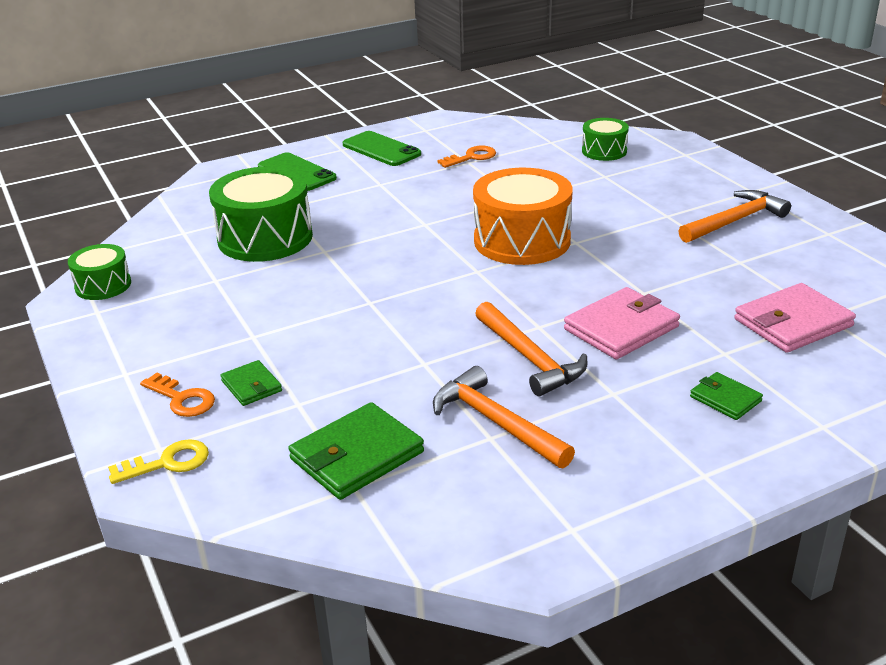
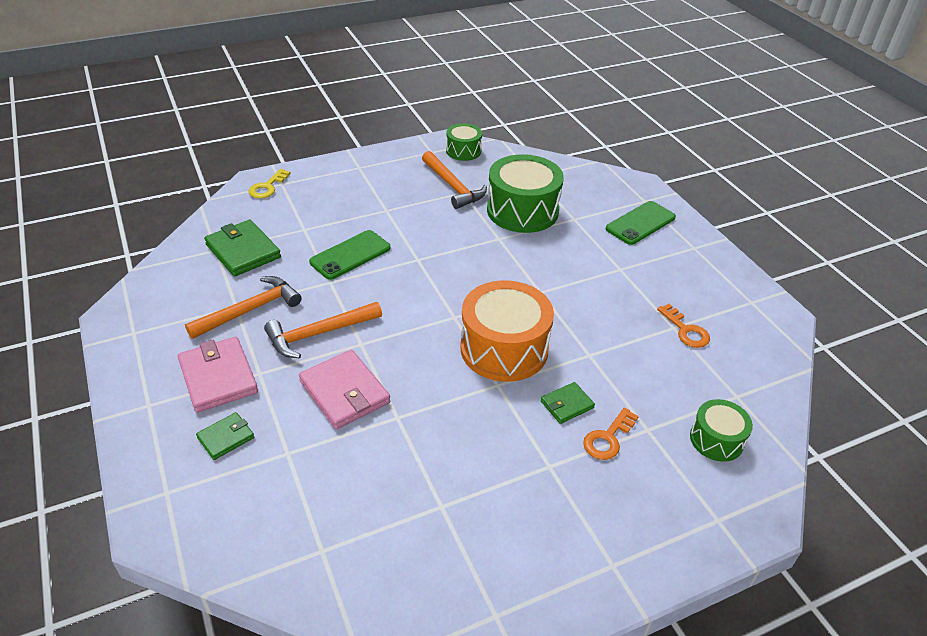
camera: 90 degrees right, 10 degrees up
(168, 463) = (267, 187): yellow key -> yellow key turned 45 degrees clockwise
(182, 399) = (325, 188): orange key -> orange key (608, 438)
(251, 386) = (329, 211): green wallet -> green wallet (567, 404)
(381, 149) = (697, 271): green phone -> green phone (350, 255)
(735, 221) = (533, 526): orange hammer -> orange hammer (453, 186)
(793, 323) = (318, 518): pink wallet -> pink wallet (218, 377)

